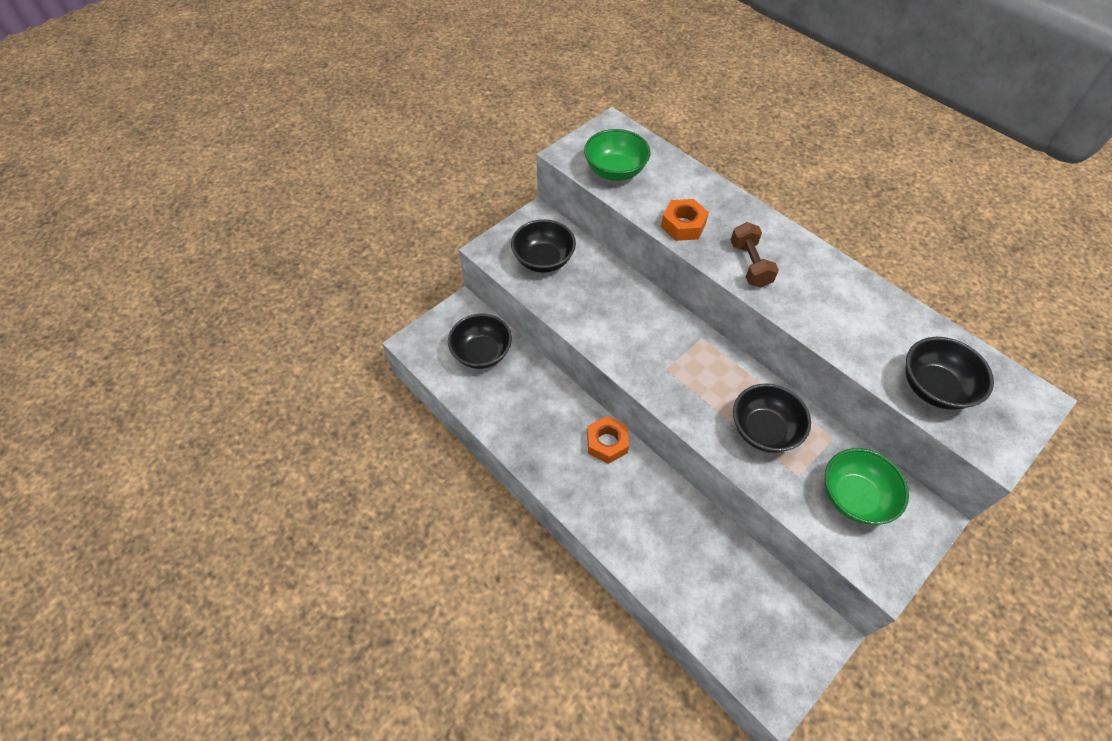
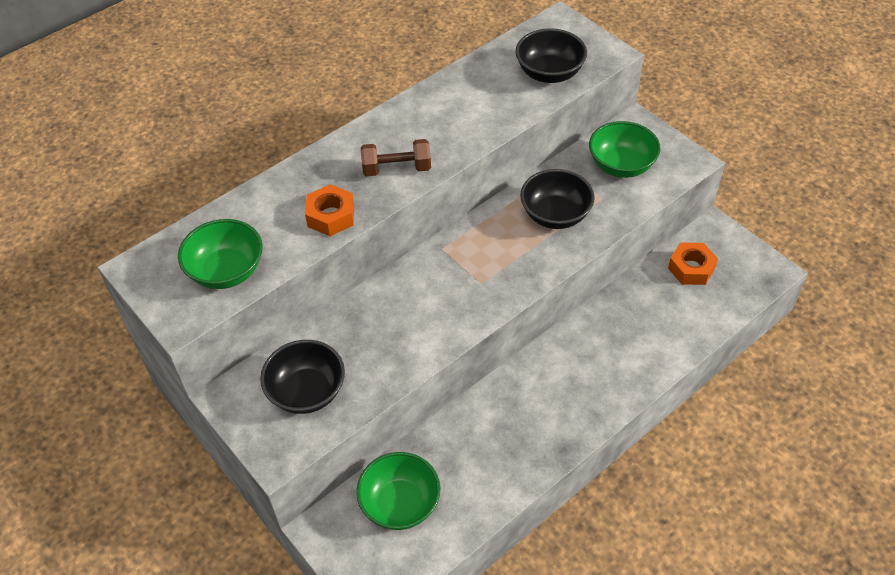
camera: 85 degrees left, 5 degrees down
(482, 353) = (400, 504): black bowl -> green bowl
(607, 443) = (532, 374): orange nut -> orange nut (691, 268)

